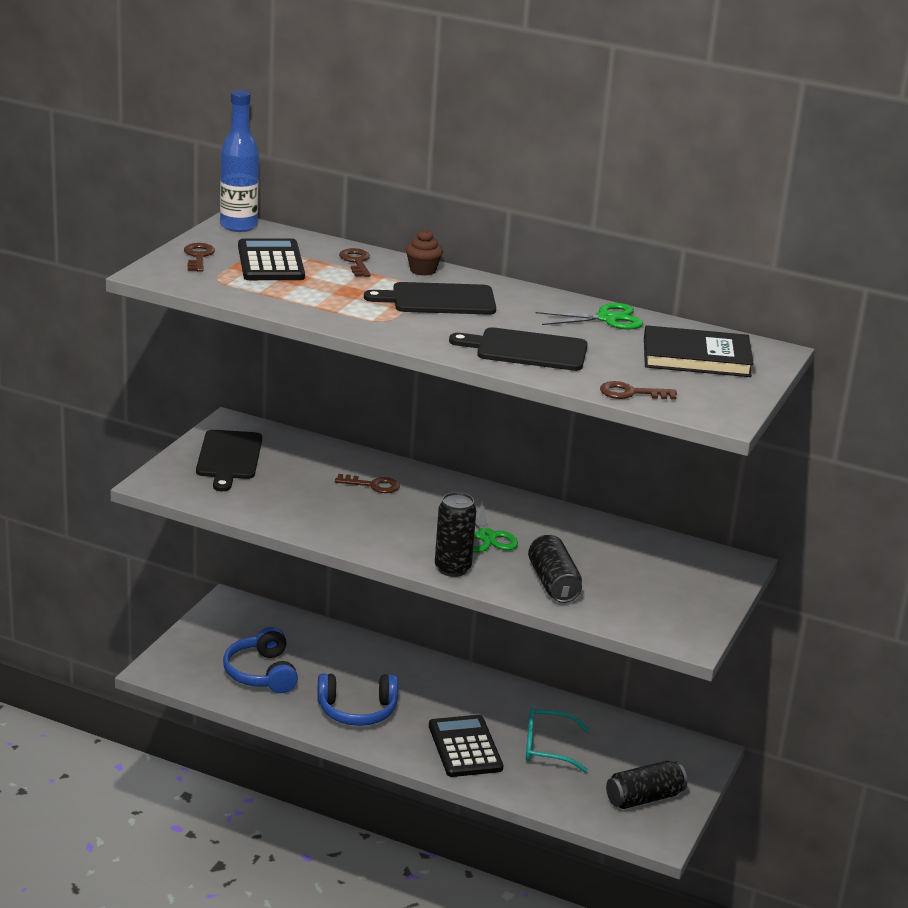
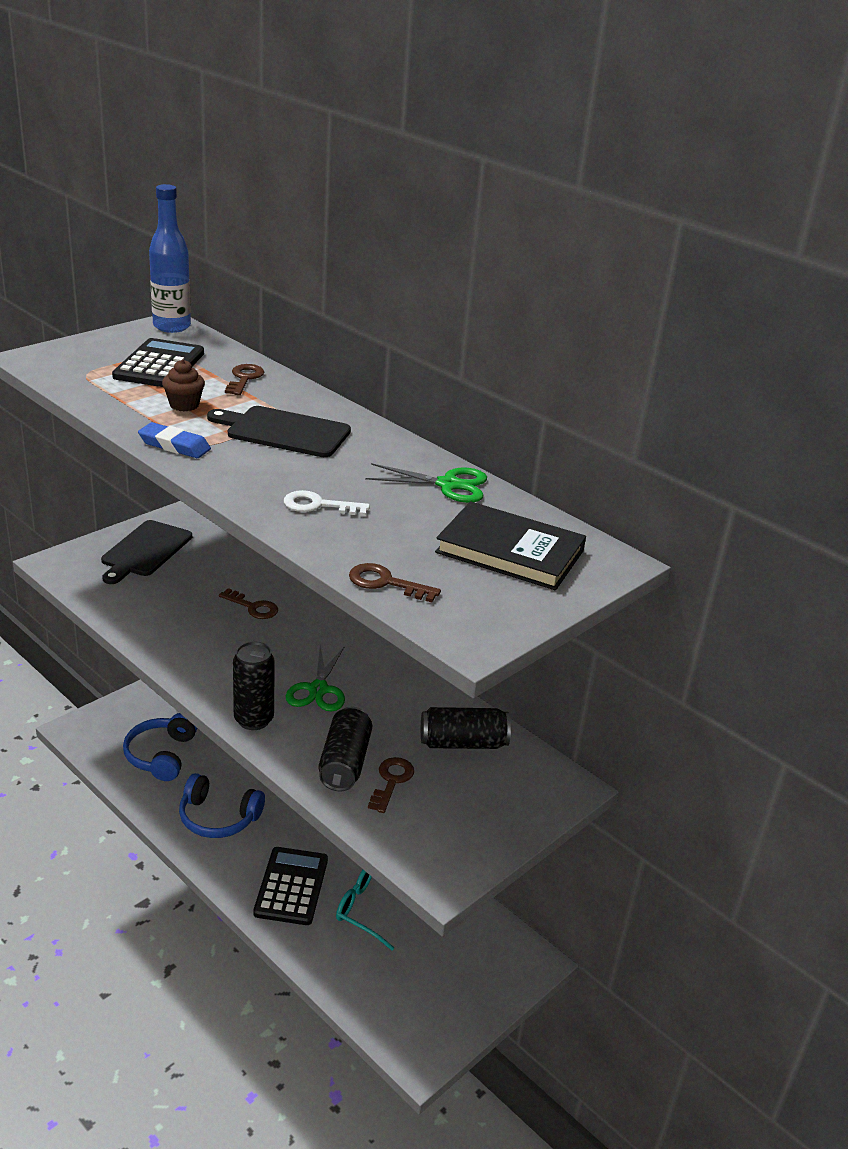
camera: 20 degrees right, 5 degrees up
(198, 256) = (96, 349): brown key -> brown key (391, 781)
(364, 325) = (174, 445): none -> blue eraser
(422, 270) = (302, 398): brown cupcake -> brown cupcake (184, 405)
(527, 350) = (318, 505): black cutting board -> white key
(644, 798) = (433, 1000): black can -> black can (463, 743)

